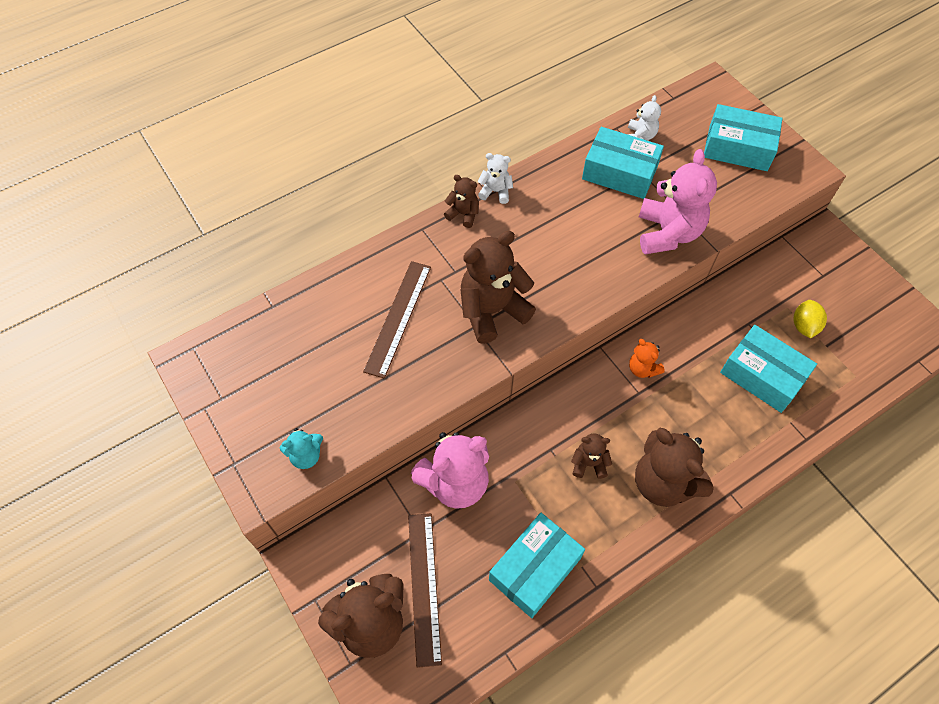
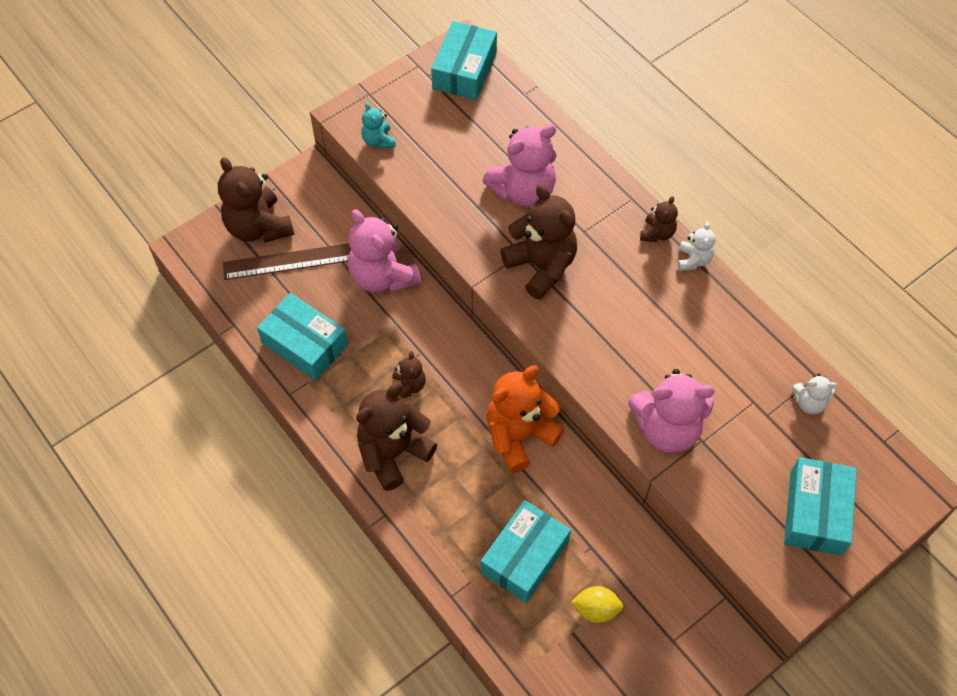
camera: 85 degrees right, 0 degrees up
(398, 318) = (523, 191): brown ruler -> pink teddy bear
(619, 173) = (746, 380): turquoise box -> turquoise box (464, 70)
(642, 369) = (519, 435): orange teddy bear -> orange teddy bear, size x2.00

